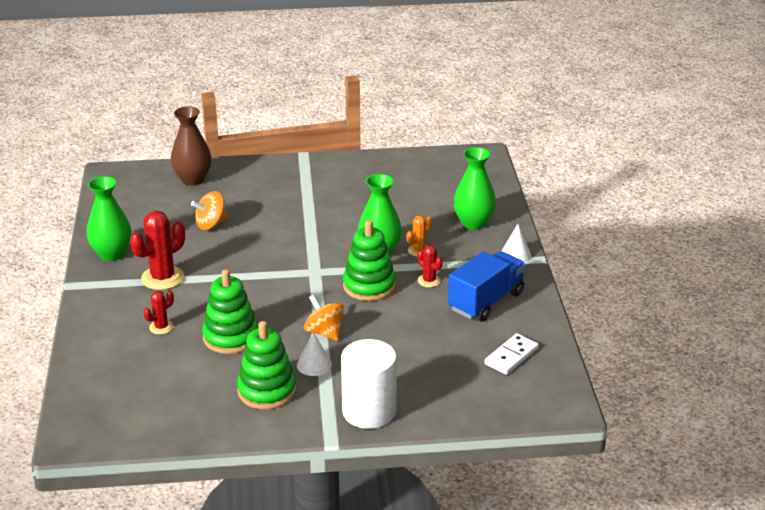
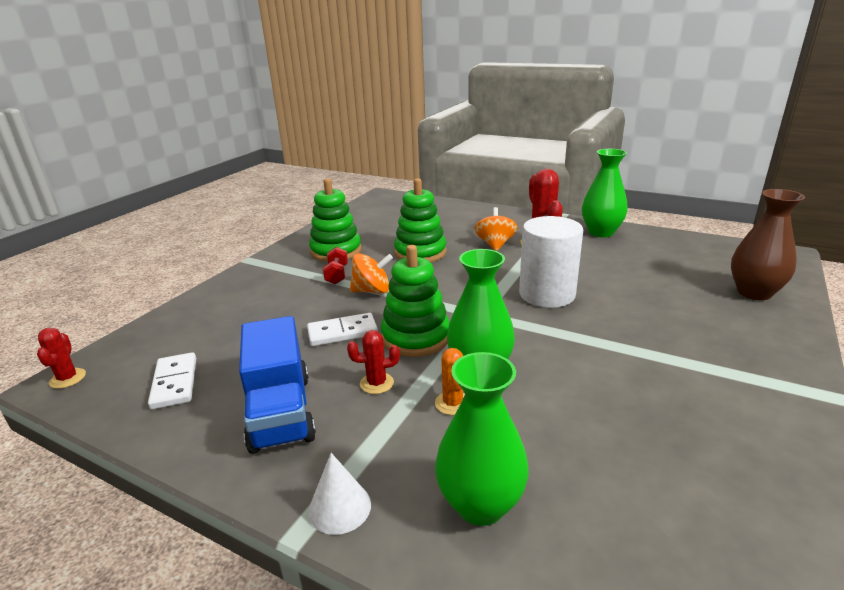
camera: 125 degrees right, 5 degrees down
(161, 327) = (467, 232): red cactus -> red cactus (67, 378)
(211, 224) = (630, 282): orange spinning top -> orange spinning top (495, 244)
(314, 364) = (337, 275): white cone -> red dumbbell
(369, 411) = (248, 281): white cylinder -> white cylinder (547, 294)
(393, 318) = (342, 332): none -> white domino

